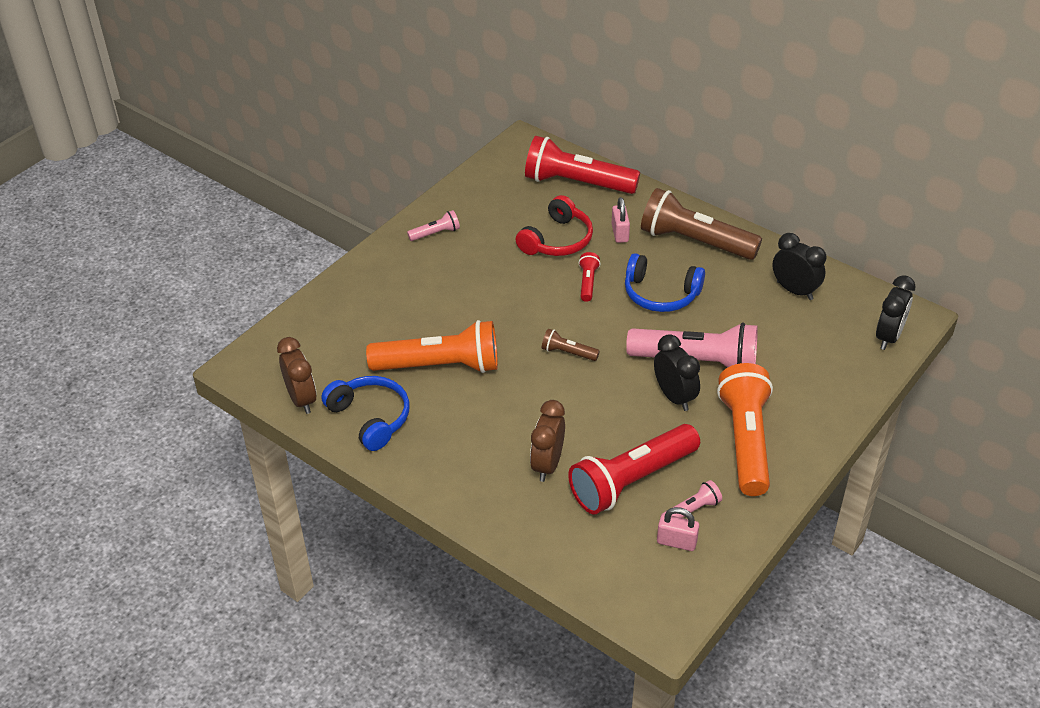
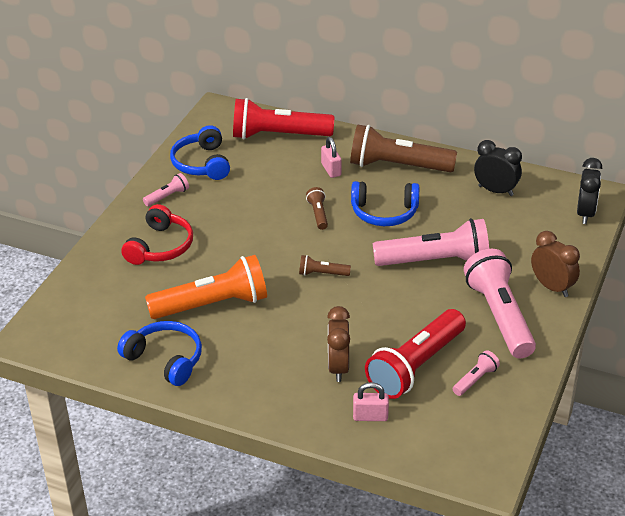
camera: 15 degrees left, 5 degrees down
(302, 399) = (96, 356): brown clock -> brown clock (552, 287)
(484, 202) = (202, 163): none -> blue headphones
(557, 240) = (278, 184): red headphones -> red headphones (160, 247)
(588, 283) = (318, 214): red flashlight -> brown flashlight
(674, 397) = (427, 292): black clock -> none
(676, 542) = (472, 407): pink padlock -> pink padlock (370, 416)
(745, 441) = (499, 316): orange flashlight -> pink flashlight

